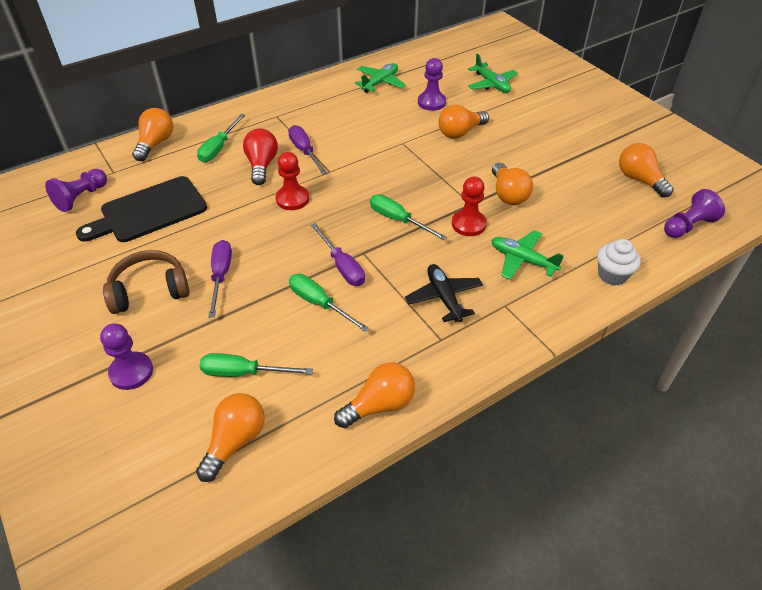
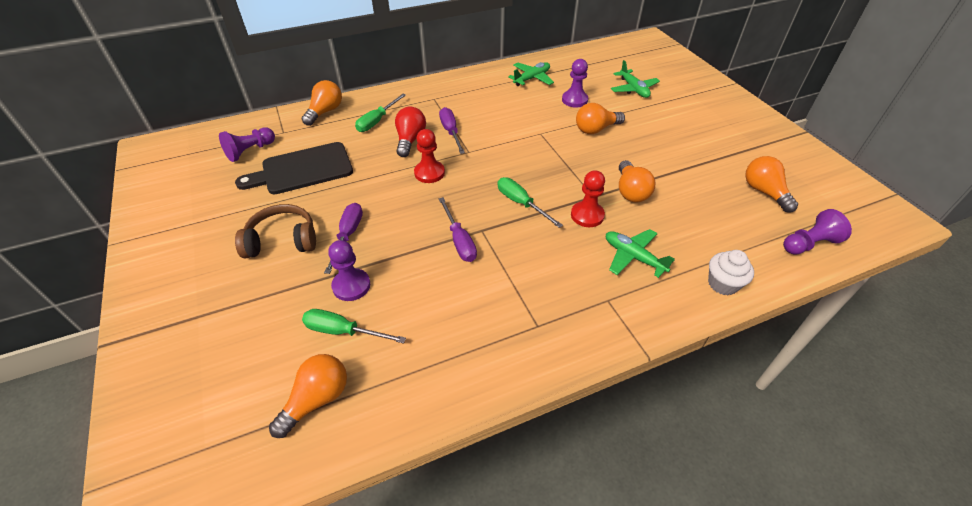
camera: 10 degrees right, 0 degrees up
(131, 372) = (244, 315): purple pawn -> purple pawn (351, 286)
(319, 303) = (430, 274): green screwdriver -> none
(379, 405) = (463, 384): orange light bulb -> none
(444, 298) = (549, 284): black plane -> none

